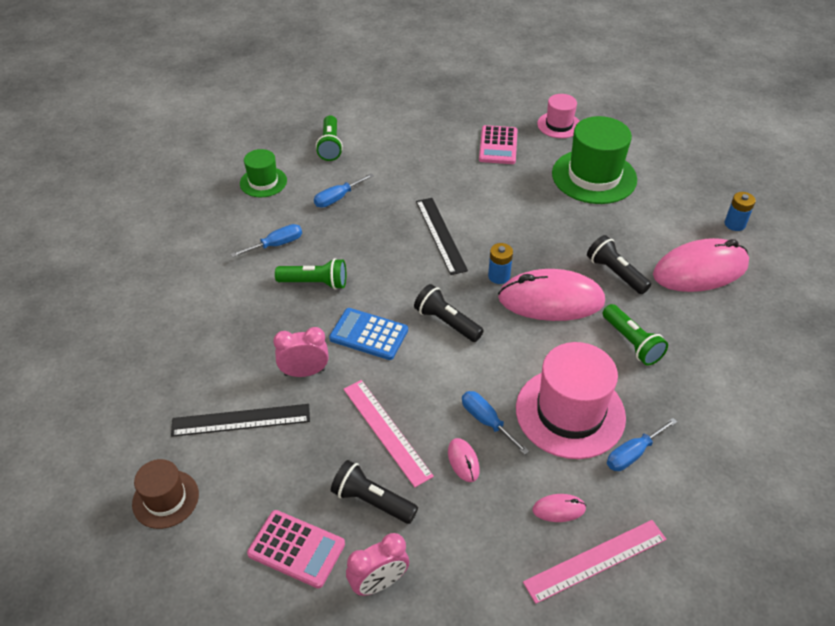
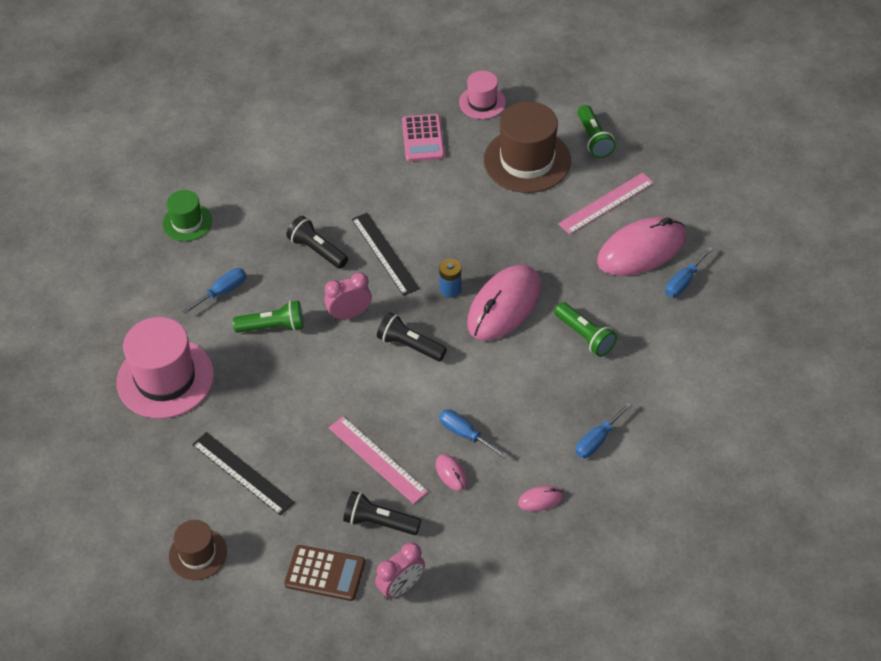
camera: 10 degrees left, 5 degrees up
(241, 420) = (242, 473): black ruler -> black ruler turned 60 degrees clockwise
(296, 549) = (325, 573): pink calculator -> brown calculator
(304, 372) = (288, 418): pink clock -> pink clock (349, 314)
(330, 146) = (245, 167): green flashlight -> green flashlight (593, 139)
(337, 198) = (270, 229): blue screwdriver -> blue screwdriver (683, 282)
(369, 334) = (339, 370): blue calculator -> none
(551, 300) = (504, 306): pink mouse -> pink mouse turned 45 degrees counterclockwise
(570, 412) = (538, 413): pink hat -> pink hat (165, 378)
(594, 176) = (527, 160): green hat -> brown hat
(595, 560) = (576, 535): pink ruler -> pink ruler (606, 203)
(615, 273) = (561, 267): black flashlight -> black flashlight (317, 250)
(734, 224) = (671, 193): blue battery -> none

